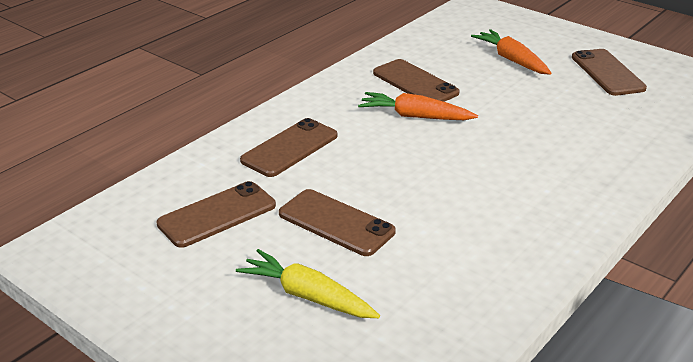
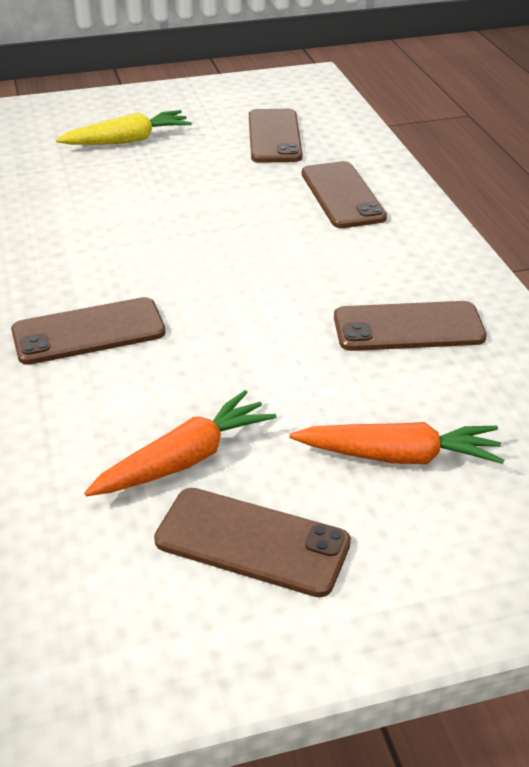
camera: 125 degrees right, 5 degrees up
(336, 223) = (194, 178): brown phone -> brown phone (88, 332)
(415, 116) = (322, 290): orange carrot -> orange carrot (184, 459)

